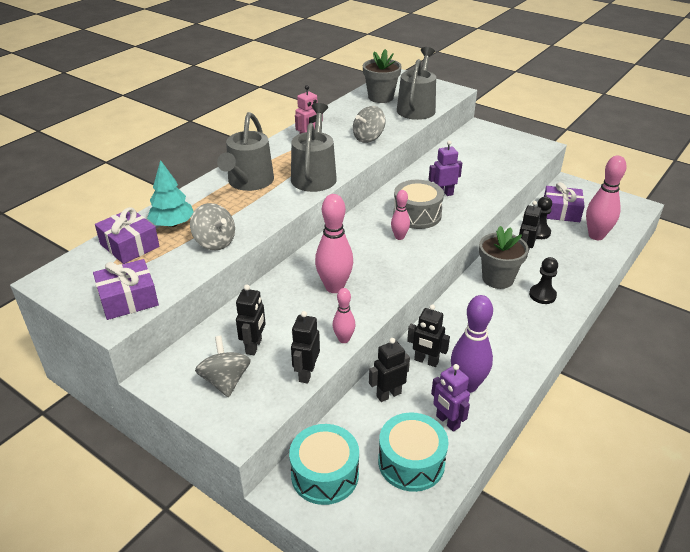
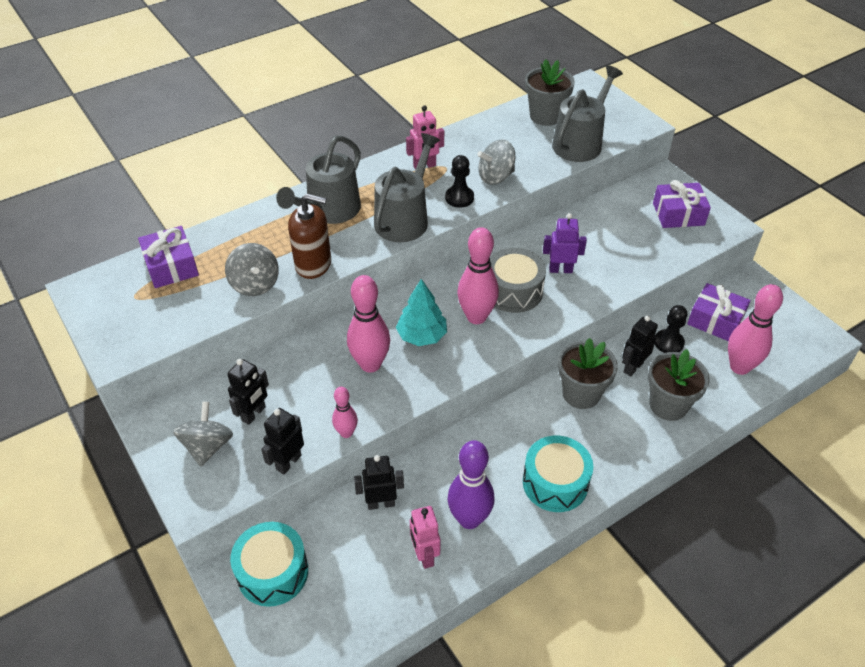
camera: 20 degrees right, 10 degrees up
(128, 299) = (140, 334): purple gift -> purple gift (678, 214)
(172, 224) = (225, 249): turquoise tree -> turquoise tree (422, 336)
(258, 219) = (313, 264): none -> brown soap dispenser
(399, 237) = (476, 317): pink bowling pin -> pink bowling pin, size x1.80
(411, 462) = (363, 588): turquoise drum -> turquoise drum (555, 483)
(426, 361) = (441, 476): black robot -> none
(447, 421) = (424, 555): purple robot -> pink robot
(542, 295) = (621, 431): black pawn -> black pawn (459, 198)
(564, 270) = (668, 405): none -> grey flower pot

